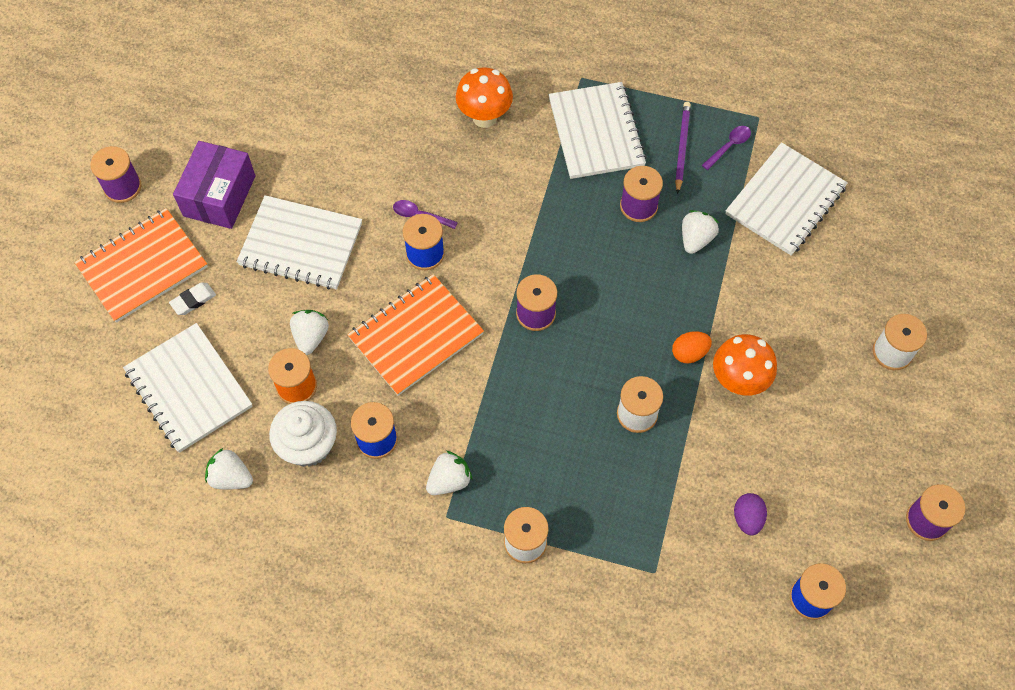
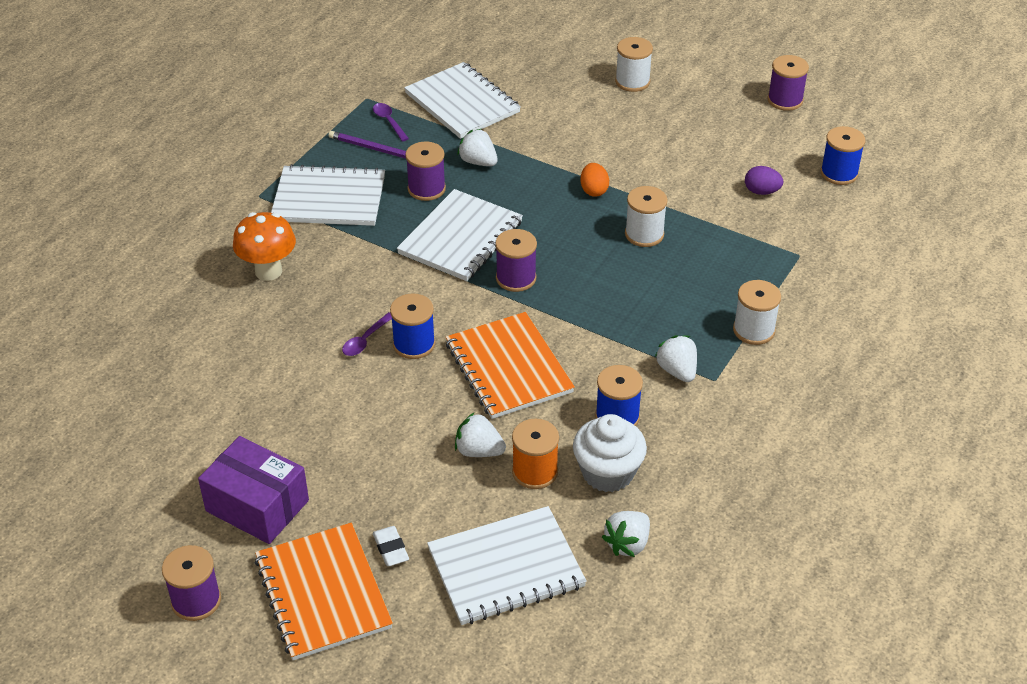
camera: 75 degrees left, 20 degrees down
(301, 244) = (357, 442): white notebook -> white notebook (460, 237)
(738, 381) = (631, 169): orange mushroom -> none

